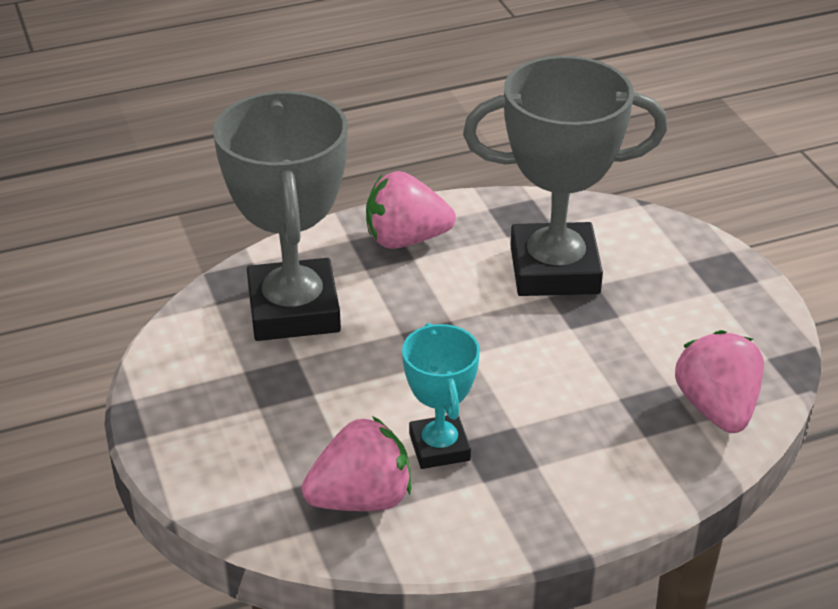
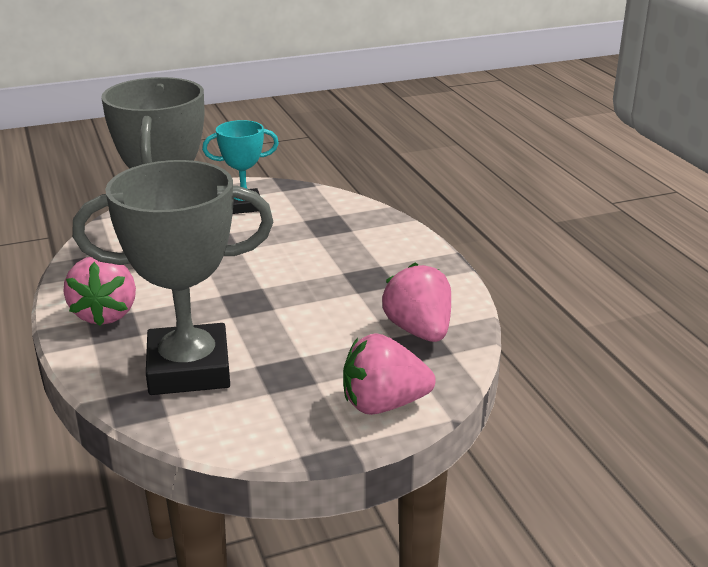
camera: 90 degrees left, 10 degrees down
(439, 447) = (364, 300): turquoise trophy -> turquoise trophy (244, 206)
(716, 408) = (328, 207): pink strawberry -> pink strawberry (383, 404)

